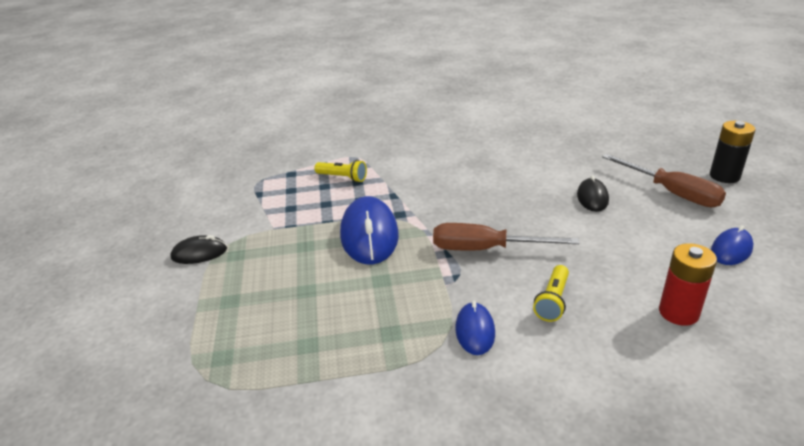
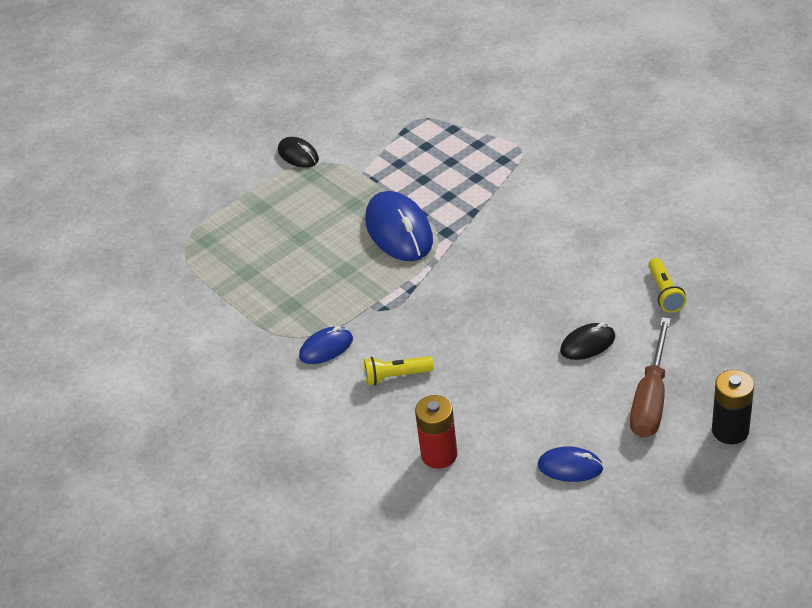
camera: 60 degrees right, 10 degrees up
(342, 178) = (474, 164): yellow flashlight -> yellow flashlight (664, 293)
(369, 235) = (399, 231): blue mouse -> blue mouse turned 75 degrees counterclockwise
(485, 249) = (436, 308): brown screwdriver -> none

